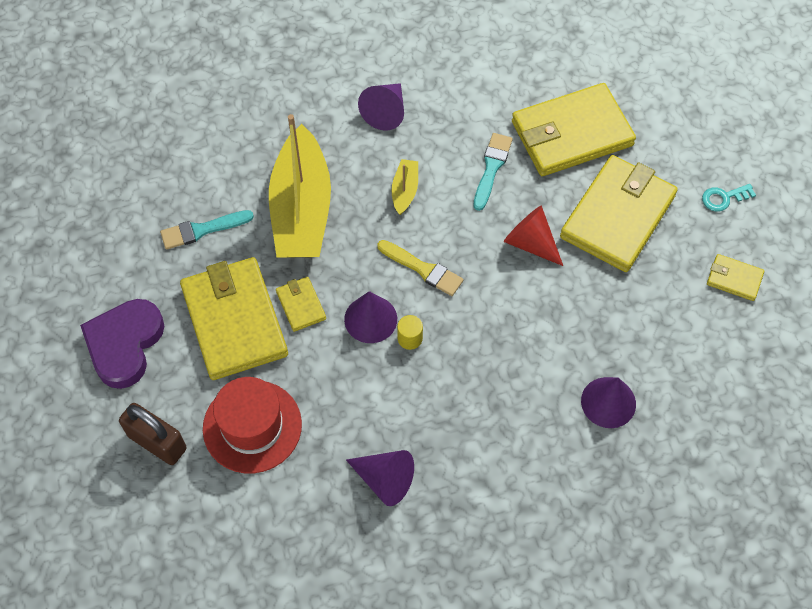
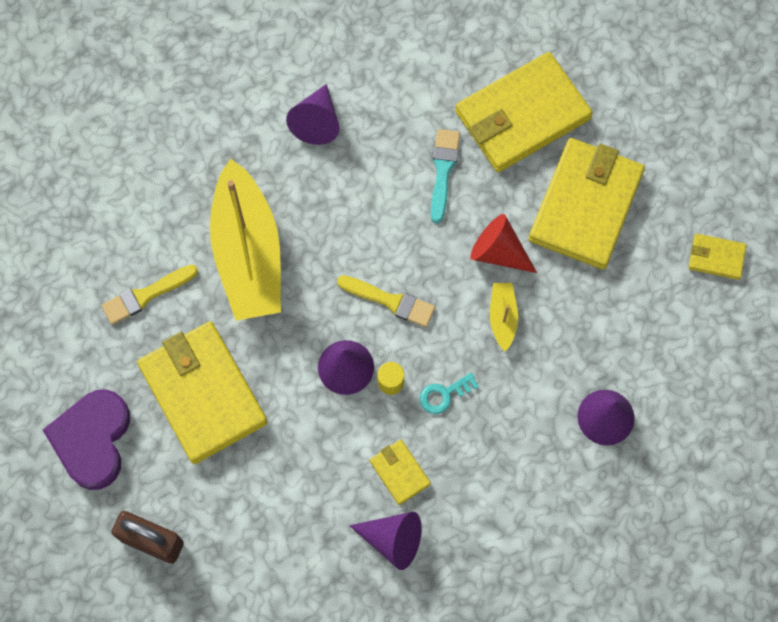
camera: 10 degrees left, 10 degrees up
(202, 230) = (146, 295): turquoise brush -> yellow brush
(252, 426) = (246, 507): red hat -> none
(301, 305) = (269, 364): yellow wallet -> yellow wallet (399, 472)
(405, 190) = (354, 213): yellow boat -> yellow boat (502, 317)
(723, 198) = (694, 166): turquoise key -> turquoise key (444, 395)

